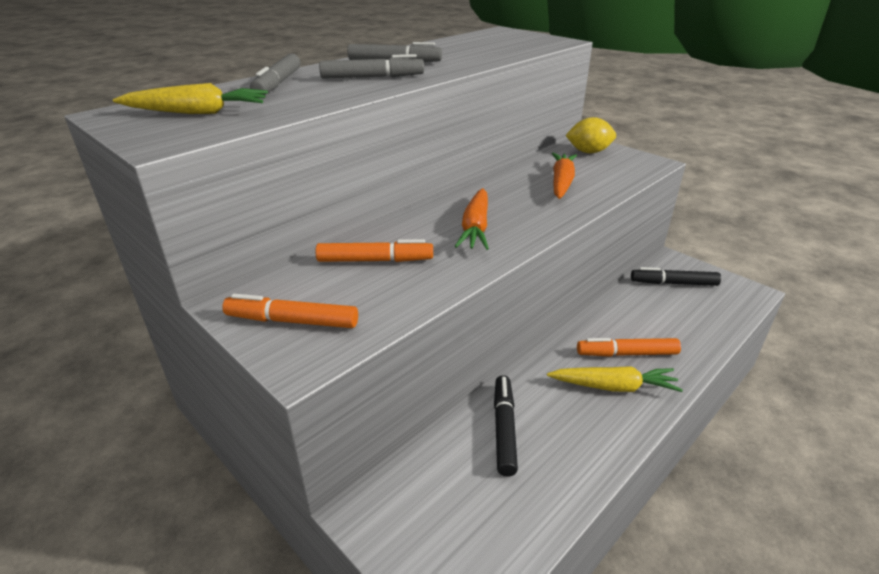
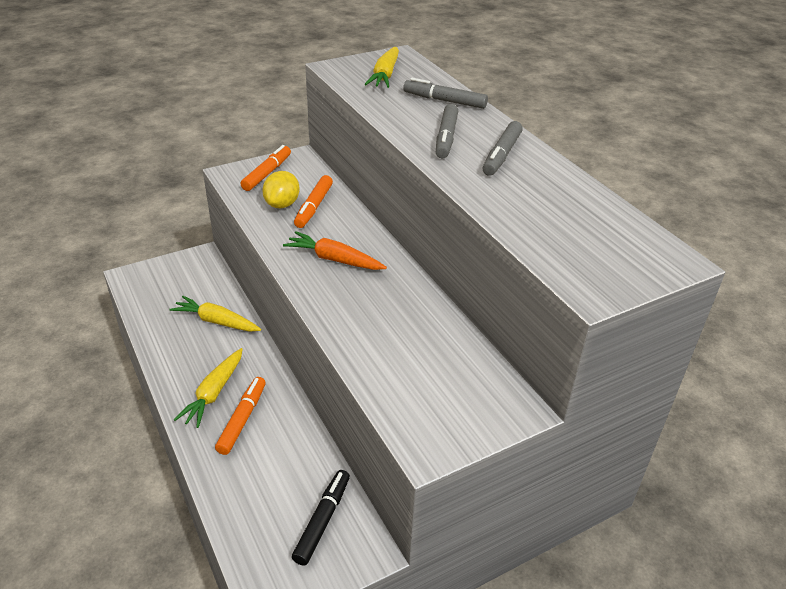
camera: 105 degrees right, 5 degrees up
(504, 429) = (216, 321): black marker -> yellow carrot
(561, 182) = (399, 340): orange carrot -> none
(588, 152) = (481, 398): yellow lemon -> yellow lemon (282, 204)

